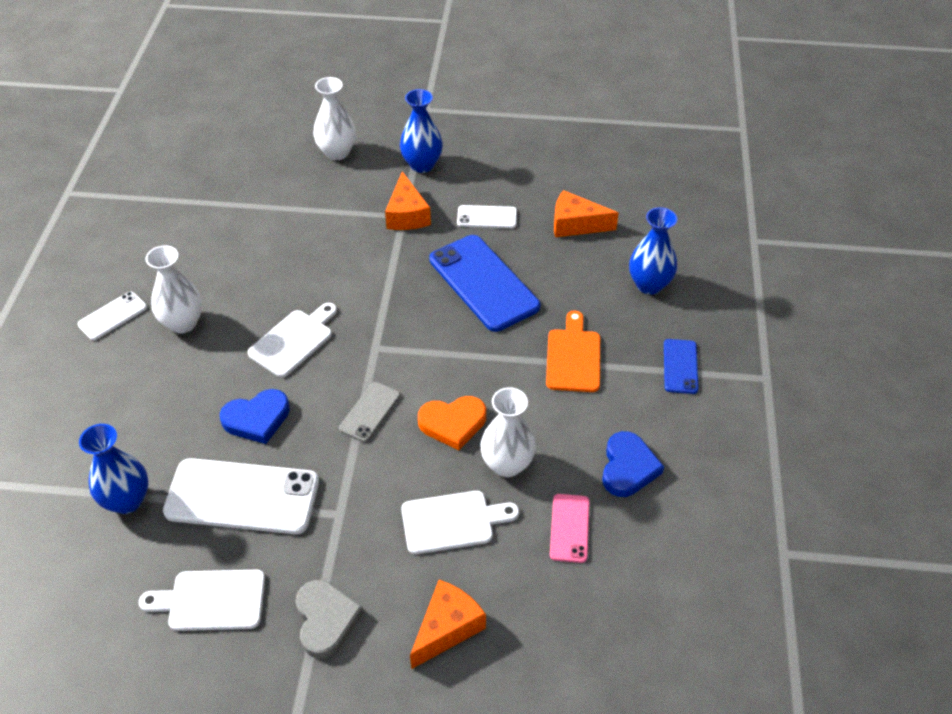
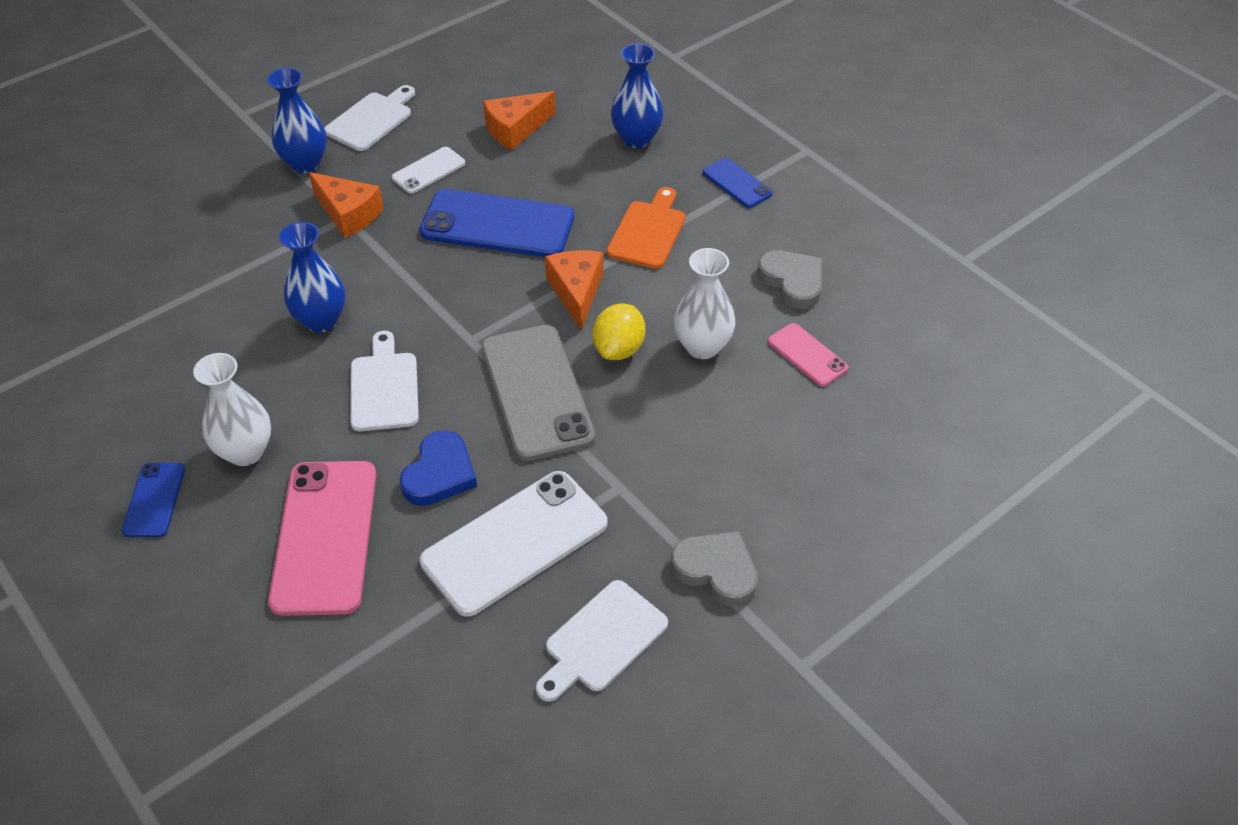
camera: 45 degrees left, 0 degrees up
(113, 316) = (154, 500): white phone -> blue phone
(127, 500) = (407, 634): blue vase -> blue vase (321, 320)
(159, 406) = (325, 537): none -> pink phone
(337, 152) = (199, 203): white vase -> none
(370, 412) = (536, 392): grey phone -> grey phone, size x1.97
(447, 628) = (814, 495): orange cheese -> orange cheese (576, 292)
(452, 521) = (716, 419): white cutting board -> white cutting board (371, 119)
(453, 423) = (619, 349): orange heart -> yellow lemon
(573, 357) = (648, 231): orange cutting board -> orange cutting board turned 60 degrees clockwise
(628, 467) = (792, 281): blue heart -> grey heart

